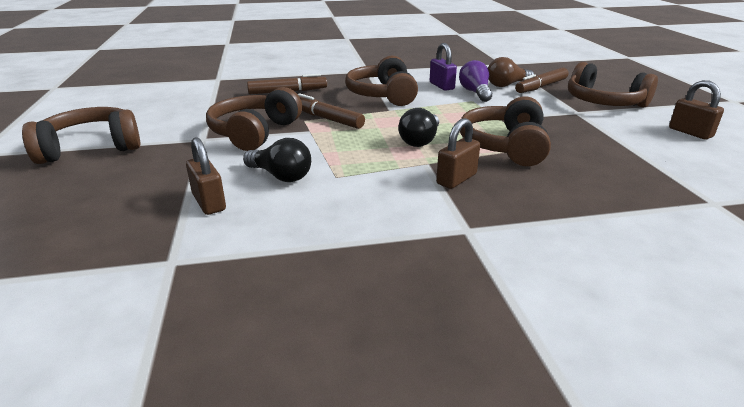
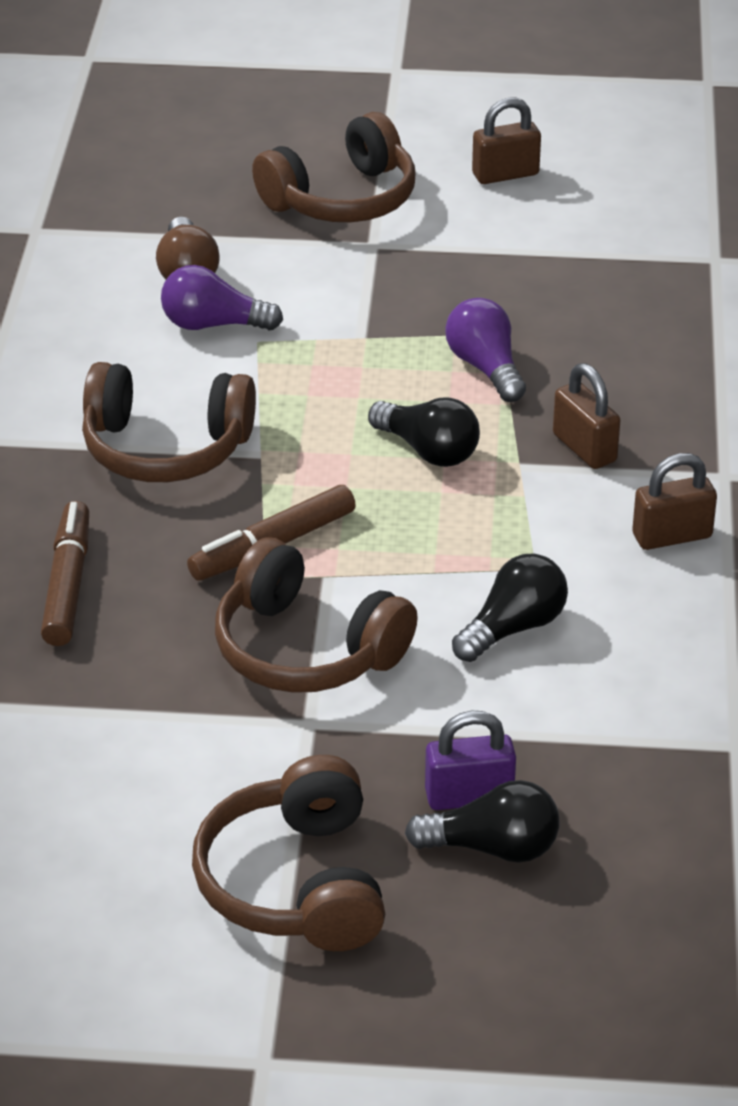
camera: 75 degrees left, 10 degrees up
(97, 189) = (492, 847): none -> black light bulb
(209, 202) = (581, 711): brown padlock -> brown padlock (672, 536)
(441, 86) = (148, 356): purple padlock -> purple padlock (469, 796)
(505, 146) = (486, 368): brown headphones -> purple light bulb
(541, 87) = (220, 235): brown marker -> none

